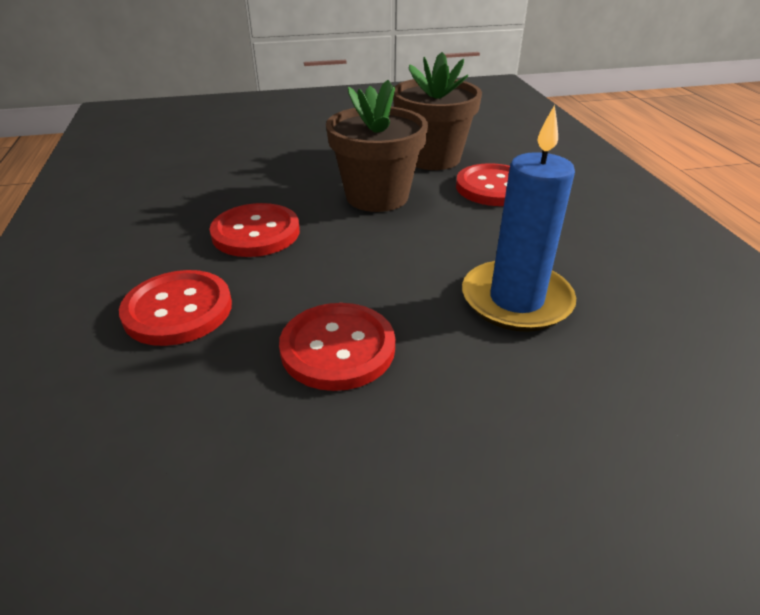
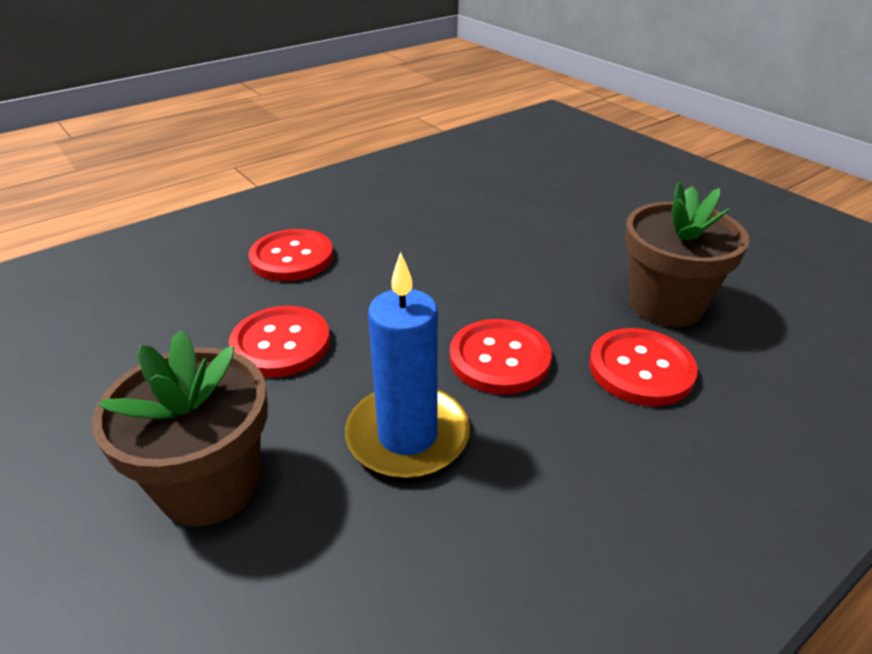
camera: 65 degrees right, 0 degrees up
(256, 233) = (414, 251): red button -> red button (499, 359)
(377, 196) = (535, 293): brown flower pot -> brown flower pot (210, 484)

